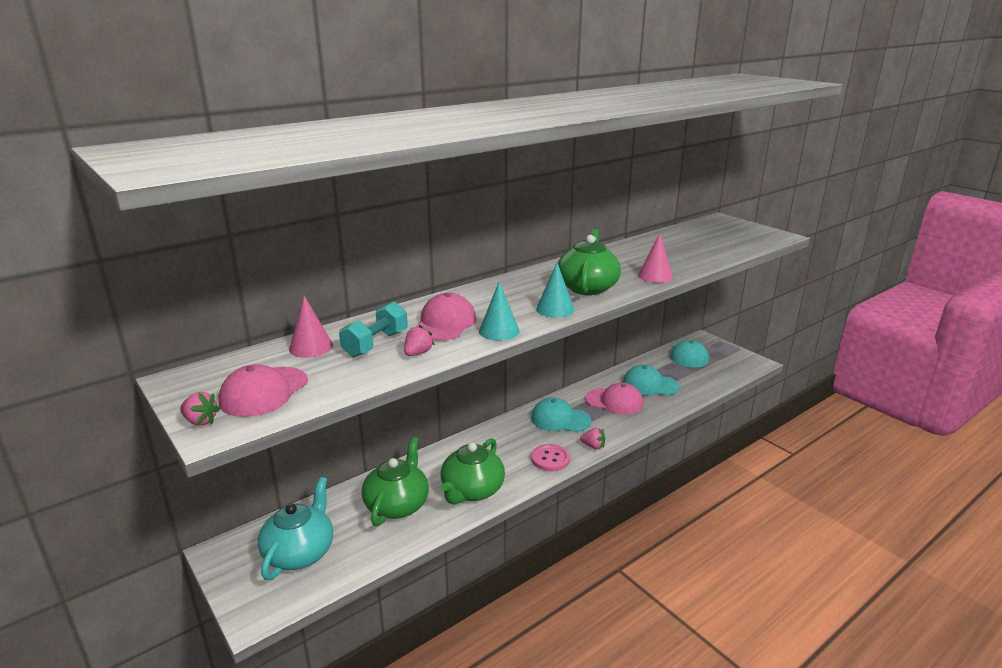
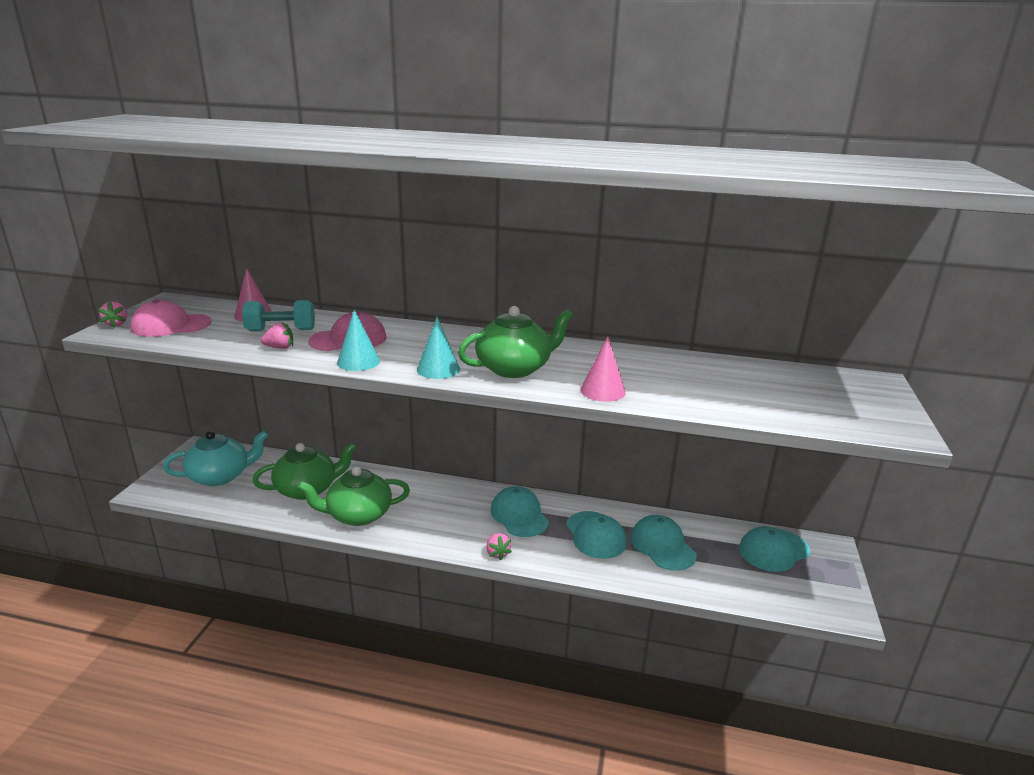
camera: 50 degrees right, 0 degrees up
(550, 459) = (447, 536): pink button -> none
(614, 401) = (595, 535): pink cap -> turquoise cap

